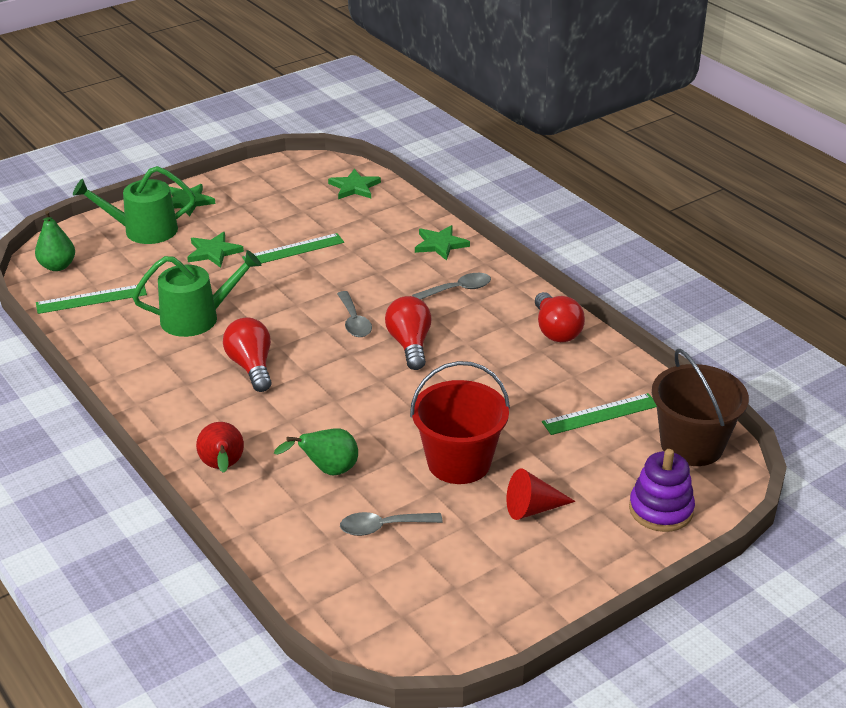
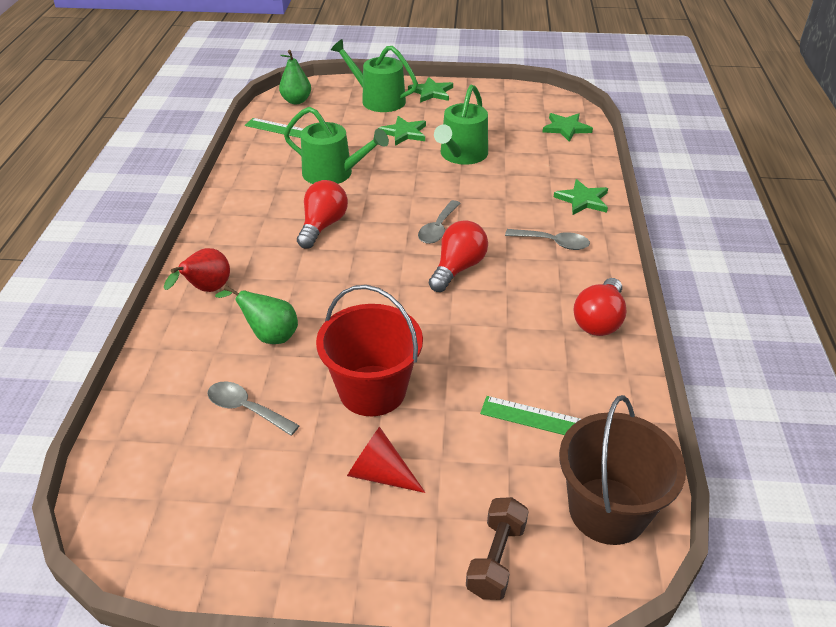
camera: 40 degrees right, 5 degrees up
(293, 250) = (461, 155): green ruler -> green watering can
(661, 510) = (496, 558): purple stacking toy -> brown dumbbell

